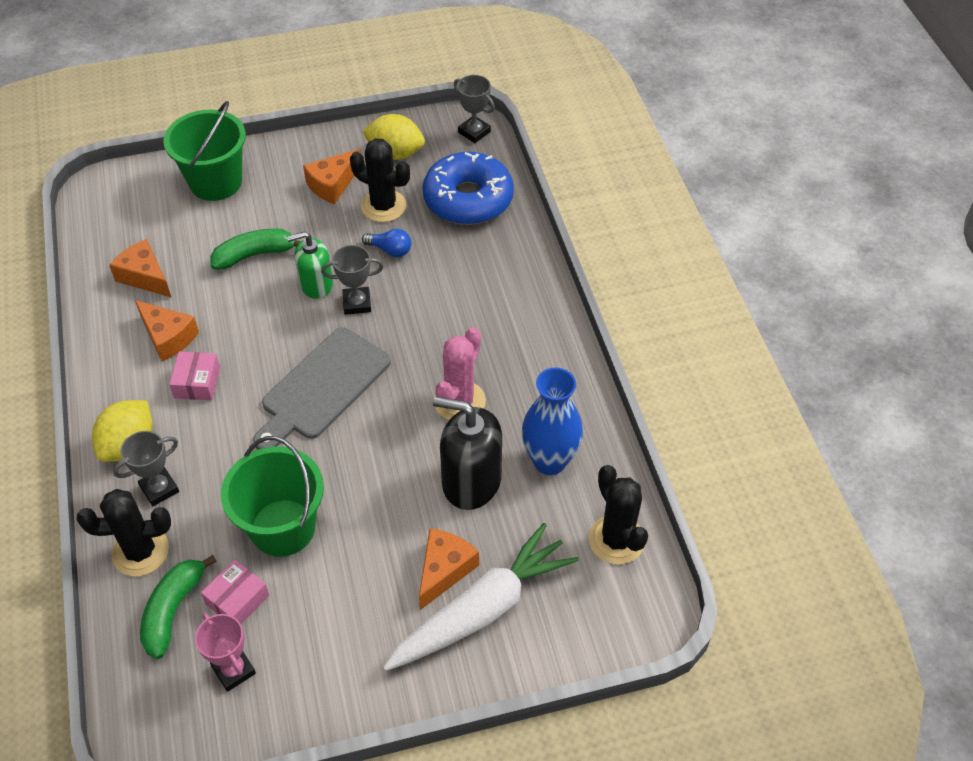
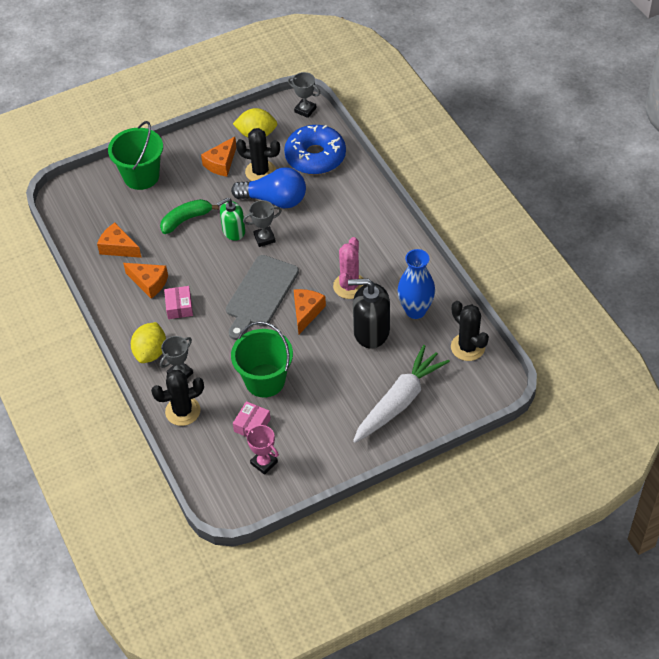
camera: 10 degrees left, 0 degrees up
(173, 610) = (215, 438): green banana -> none
(390, 250) = (274, 200): blue light bulb -> blue light bulb, size x2.13
(444, 570) = (370, 384): orange cheese -> orange cheese (306, 312)

